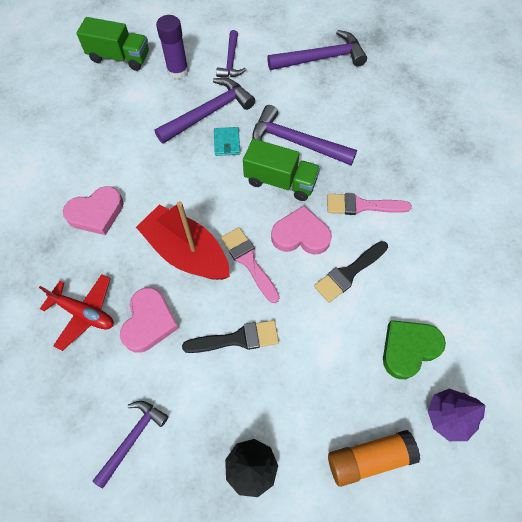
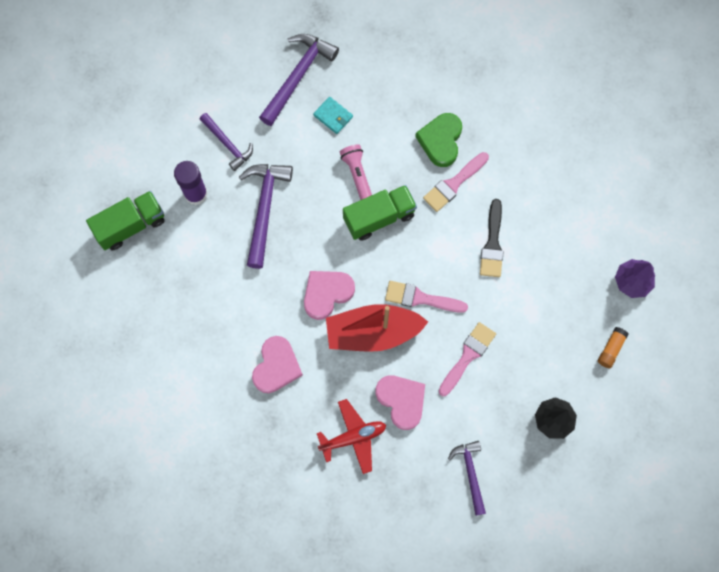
camera: 45 degrees left, 10 degrees up
(227, 143) = (307, 222): turquoise wallet -> turquoise wallet (333, 116)
(237, 338) = (468, 356): black brush -> pink brush
(296, 142) = (357, 174): purple hammer -> pink flashlight
(301, 235) = (435, 246): pink heart -> pink heart (327, 294)
(369, 458) = (611, 349): orange glue stick -> orange glue stick, size x0.61
(408, 348) = (574, 260): green heart -> green heart (441, 141)

